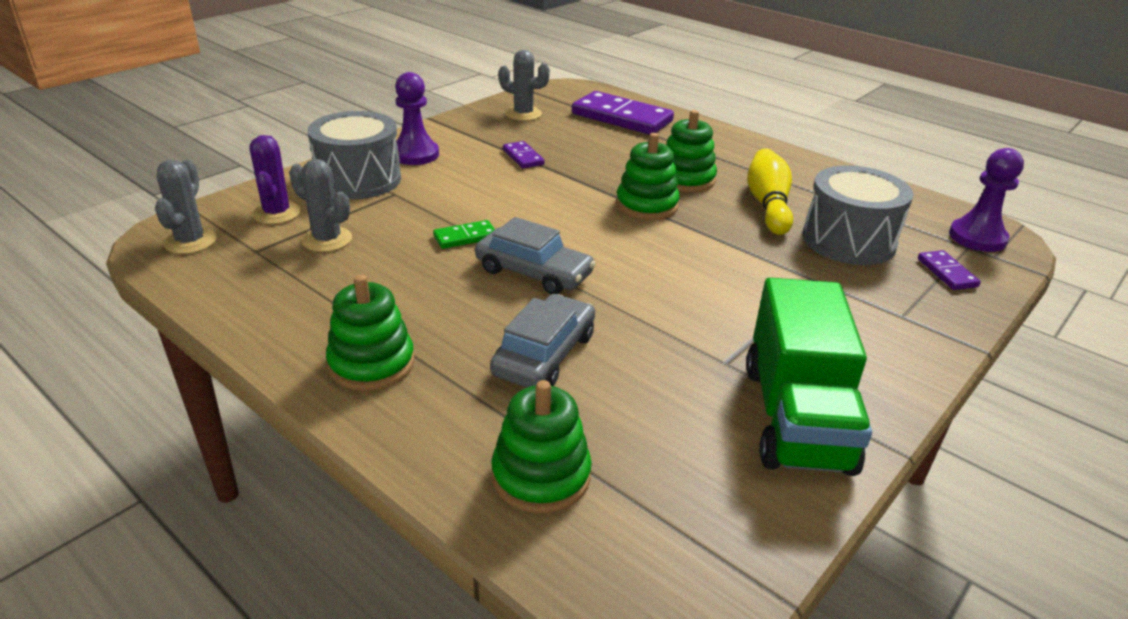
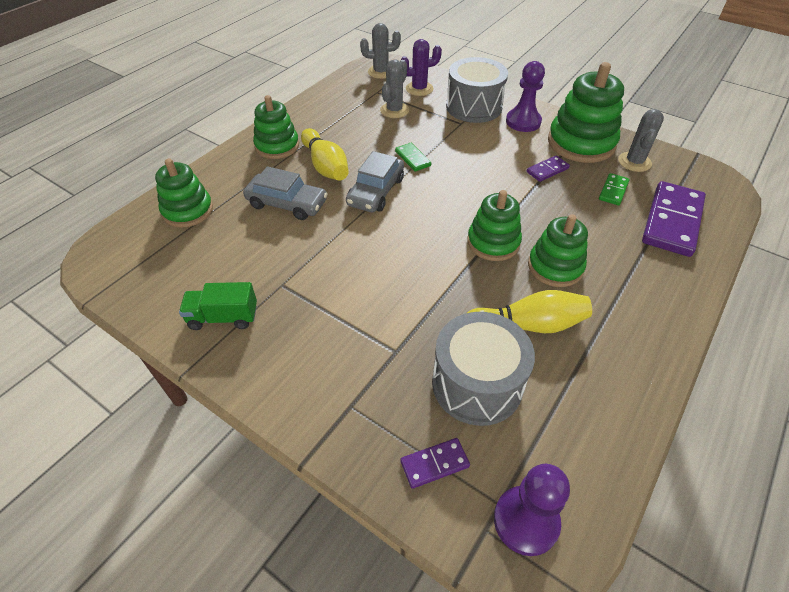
camera: 85 degrees right, 15 degrees up
(455, 313) = (325, 166): none -> yellow bowling pin
(477, 132) = (581, 143): none -> green stacking toy
(569, 132) = (613, 191): none -> green domino
(796, 417) = (223, 317): green truck -> green truck, size x0.54

